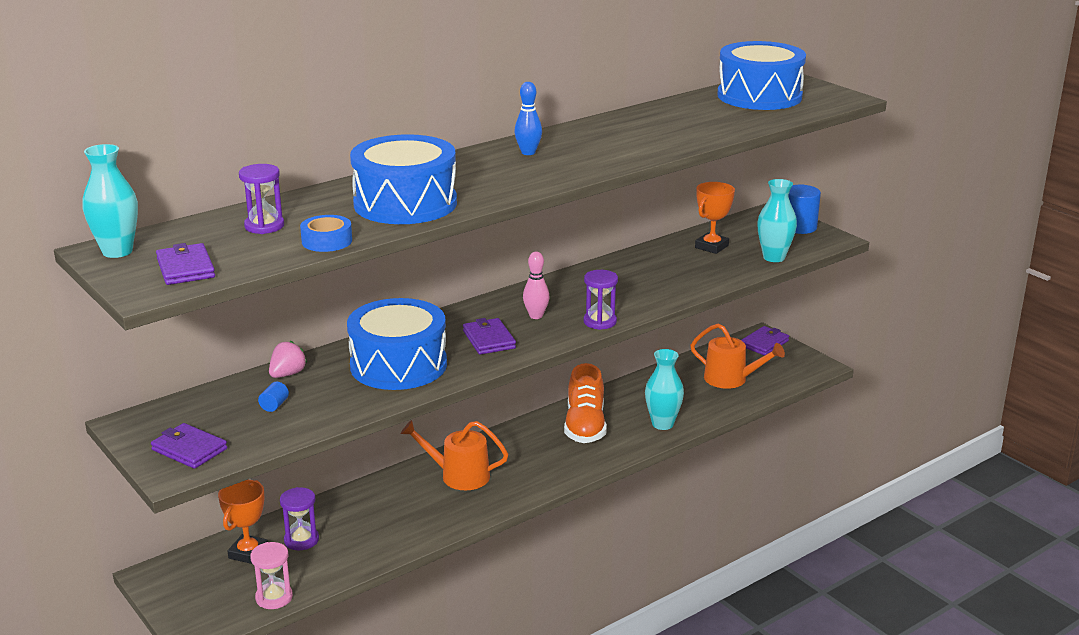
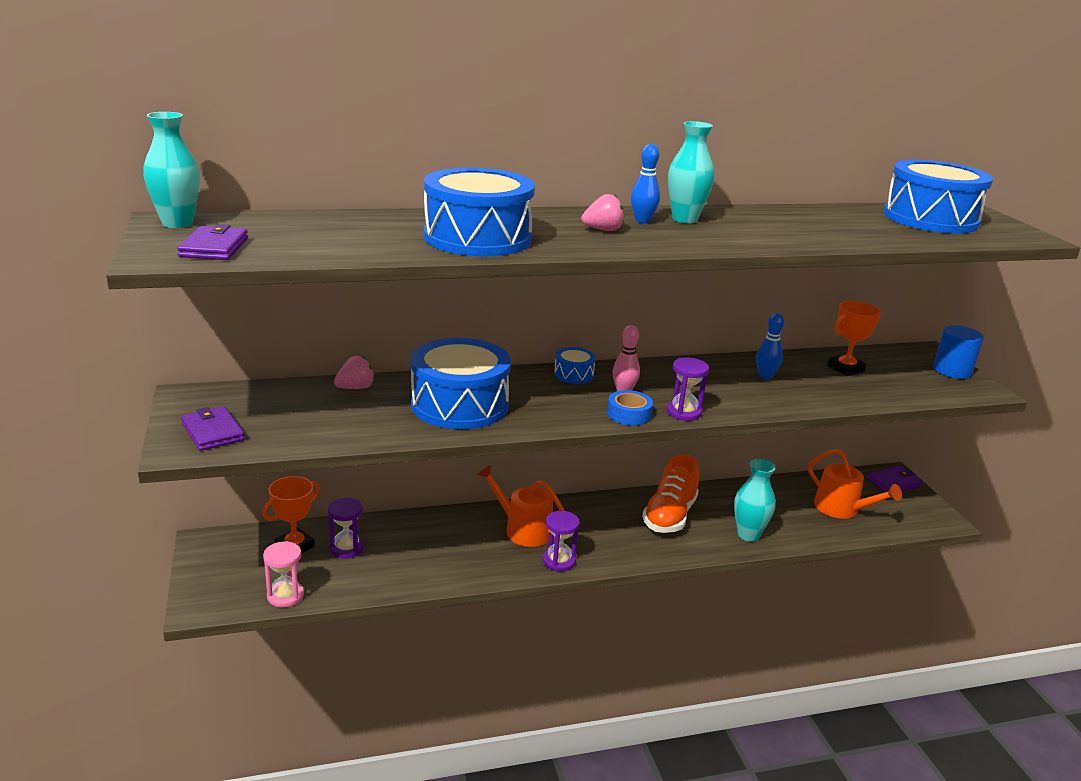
camera: 20 degrees right, 0 degrees up
(264, 226) = (327, 230): purple hourglass -> purple hourglass (559, 561)
(274, 405) = (319, 412): blue cylinder -> none
(327, 241) = (367, 253): blue tape -> blue tape (629, 414)
(480, 311) = (573, 374): none -> blue drum
(489, 339) = (562, 402): purple wallet -> none
(503, 170) = (603, 230): none -> pink strawberry
(648, 271) = (765, 376): none -> blue bowling pin
(774, 257) = (908, 393): turquoise vase -> turquoise vase (684, 219)

